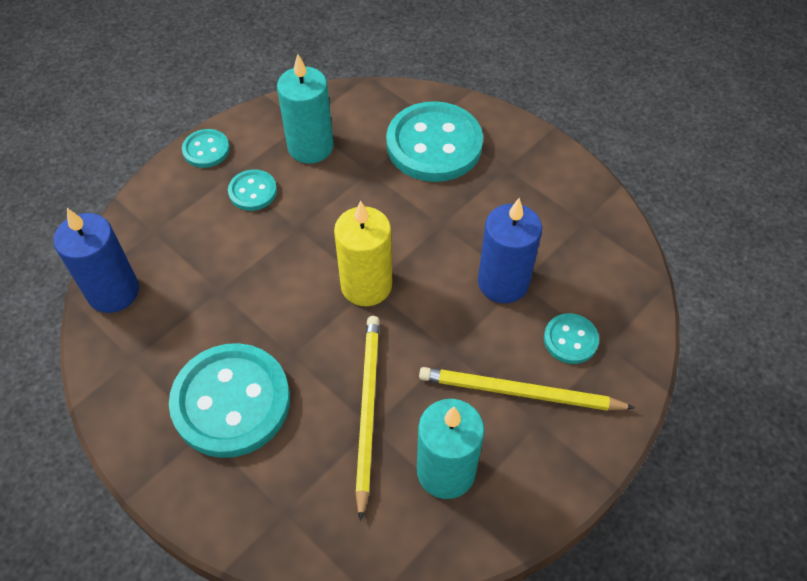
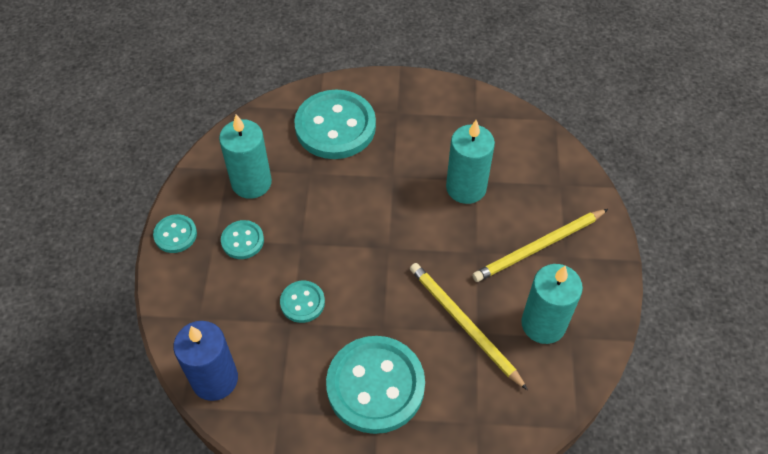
camera: 40 degrees left, 0 degrees up
(366, 285) = (385, 249): yellow candle -> none
(503, 282) = (466, 188): blue candle -> turquoise candle
(570, 340) = (536, 195): turquoise button -> turquoise button (302, 302)

